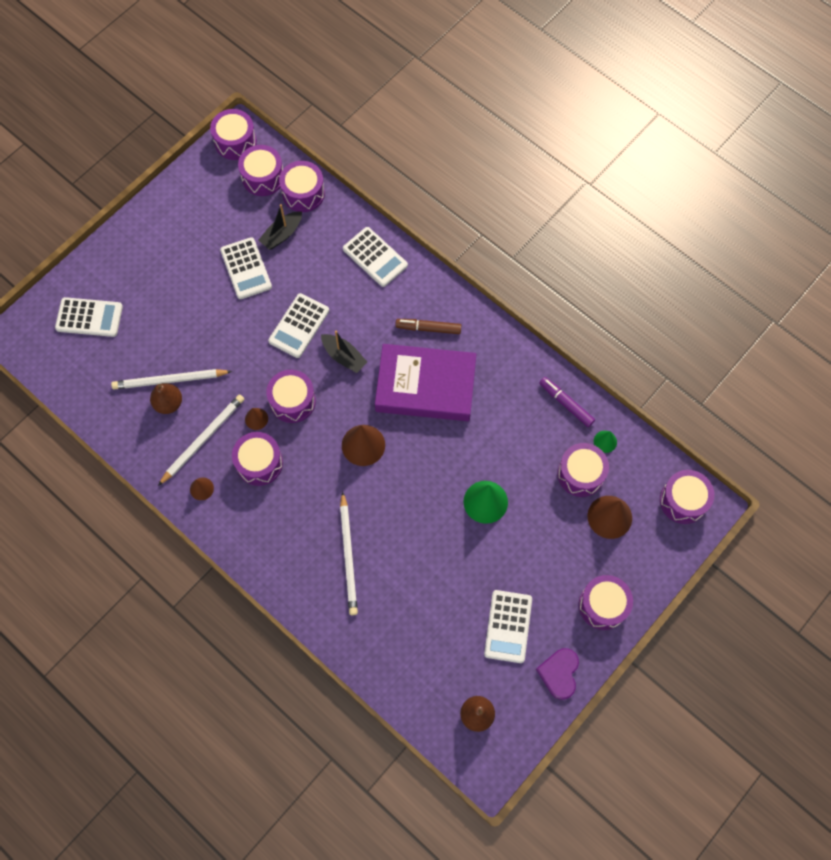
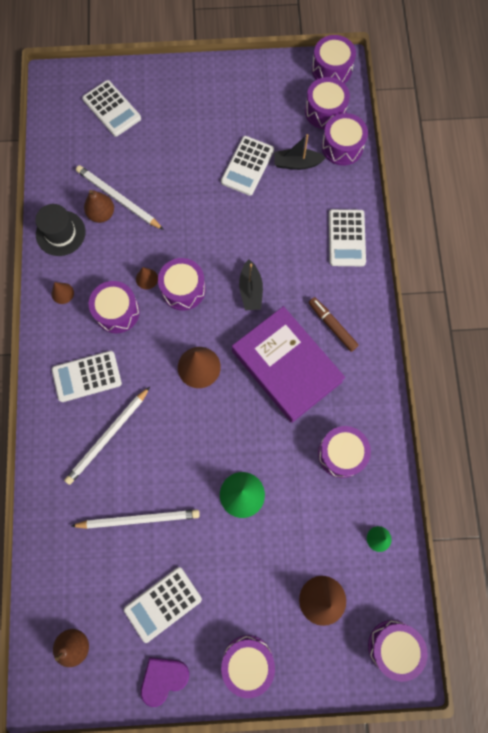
camera: 45 degrees right, 5 degrees up
(151, 446) = (60, 233): none -> black hat
(203, 439) = (98, 260): white pencil -> white pencil (139, 519)
(299, 326) = (242, 239): white calculator -> white calculator (87, 376)
(566, 403) = (378, 480): purple marker -> none
(580, 474) = (334, 545): purple drum -> purple drum (341, 454)

